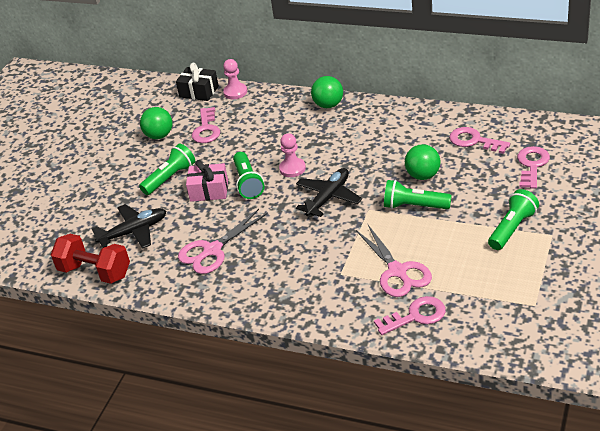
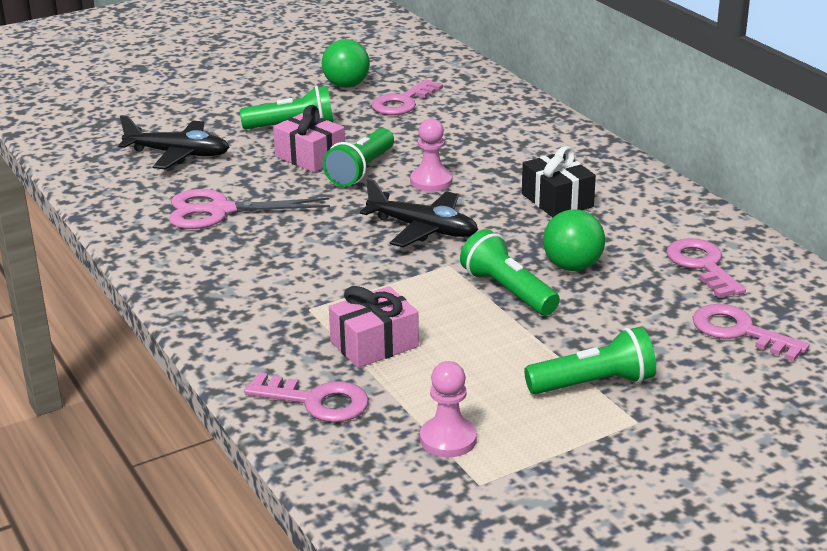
camera: 35 degrees right, 10 degrees down
(95, 272) = (86, 168): red dumbbell -> none
(199, 92) = (453, 66): black gift -> black gift (557, 200)
(235, 92) = (491, 83): pink pawn -> pink pawn (448, 439)
(328, 105) = (576, 143): green ball -> none
(328, 197) = (423, 229): black plane -> black plane turned 45 degrees clockwise
(397, 271) = (374, 344): pink scissors -> pink gift
(532, 165) = (740, 332): pink key -> pink key turned 105 degrees counterclockwise

